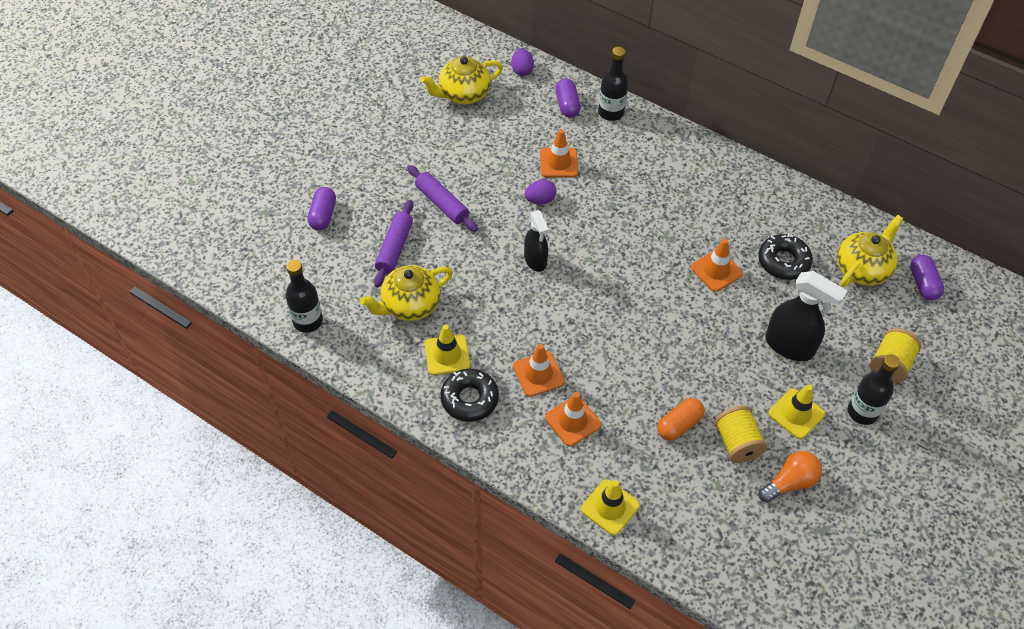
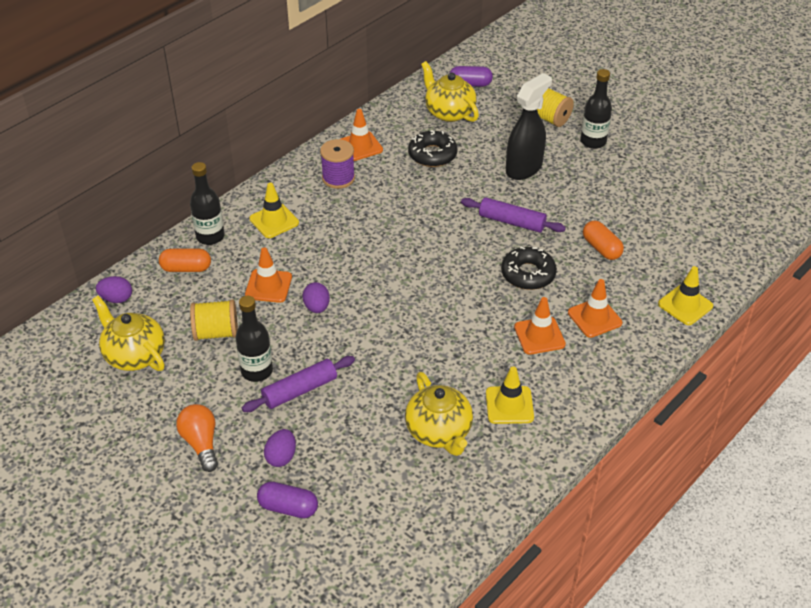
camera: 80 degrees left, 10 degrees down
(308, 321) = (448, 531): black bottle -> black bottle (257, 371)
(371, 203) = (281, 457): none -> purple egg
(394, 248) = (356, 439): purple rolling pin -> purple rolling pin (512, 222)
(463, 94) = (134, 355): yellow teapot -> yellow teapot turned 150 degrees clockwise
(469, 399) = (565, 392): black donut -> black donut (528, 274)
(535, 260) = (397, 321): black spray bottle -> none
(567, 105) = (186, 268): purple capsule -> orange capsule
(716, 271) = (435, 197): orange traffic cone -> orange traffic cone (360, 146)
(720, 190) = (338, 178): none -> purple spool
(737, 443) = (621, 216): yellow spool -> yellow spool (216, 332)
(790, 482) = (659, 193): orange light bulb -> orange light bulb (201, 443)
(796, 414) = (593, 177): yellow traffic cone -> yellow traffic cone (274, 221)

